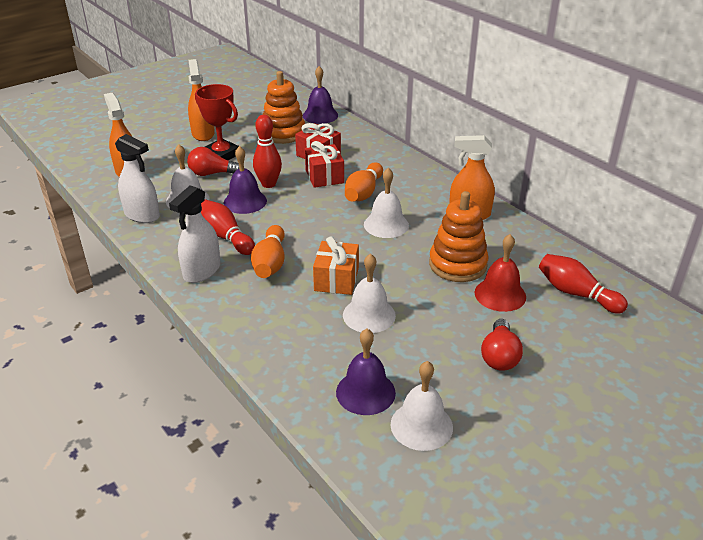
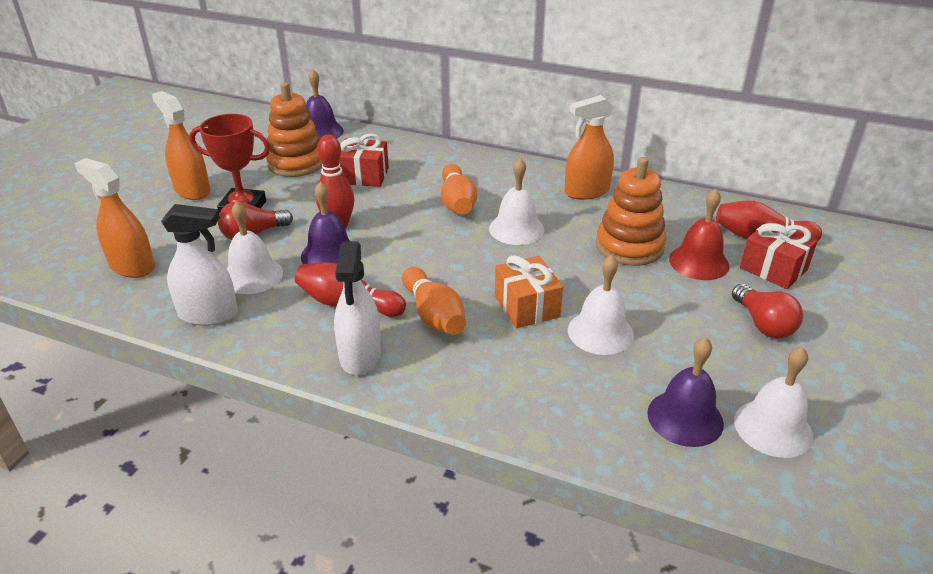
camera: 30 degrees left, 0 degrees up
(324, 176) = (395, 197): red gift -> red gift (773, 269)

